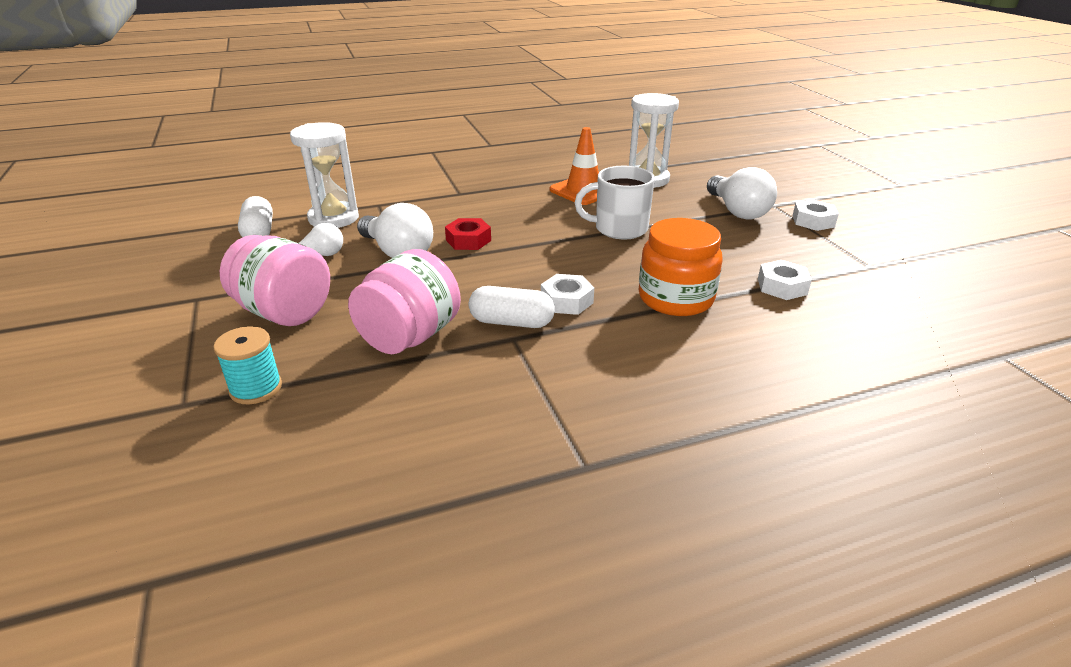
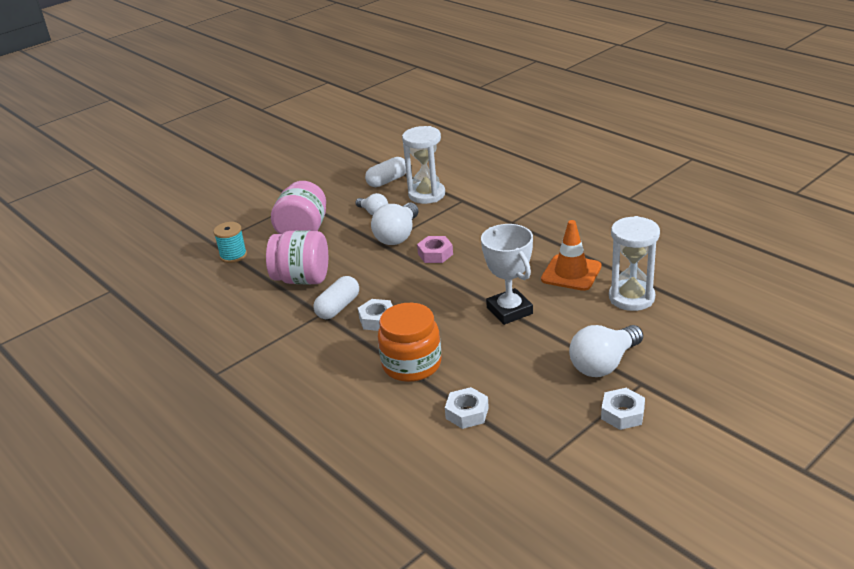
camera: 70 degrees right, 0 degrees up
(468, 240) = (435, 254): red nut -> pink nut
(511, 322) = (338, 307): white capsule -> white capsule turned 45 degrees clockwise
(619, 229) = (509, 311): white mug -> white trophy

